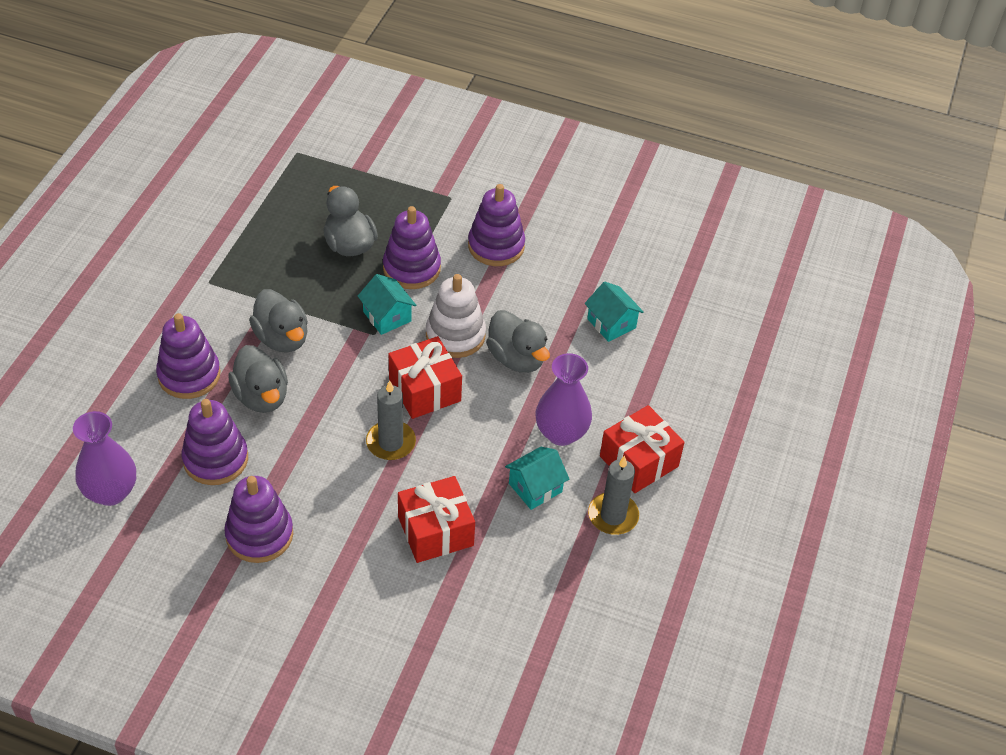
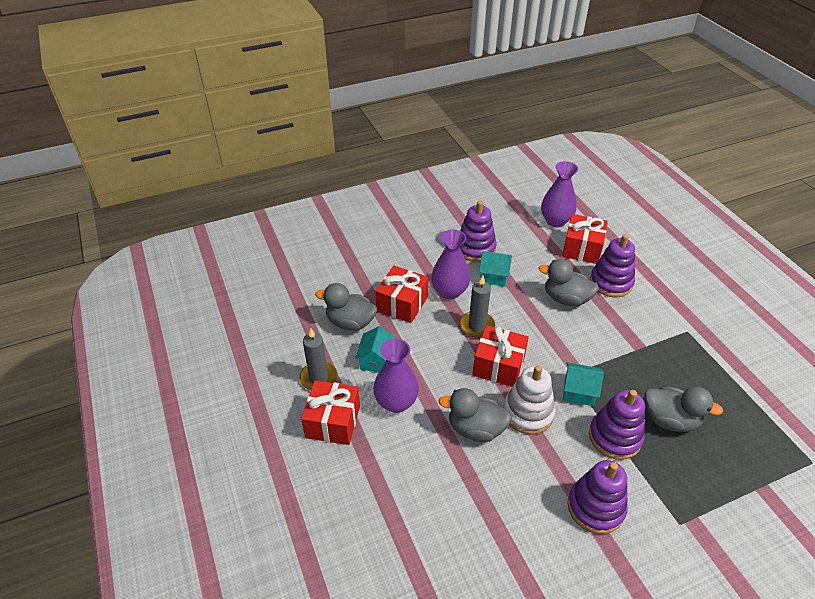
camera: 140 degrees right, 5 degrees down
(148, 433) = (582, 249): none -> red gift
(215, 459) = (539, 260): purple stacking toy -> none
(282, 338) = (605, 333): grey duck -> grey duck (350, 322)
(365, 503) = (449, 291): none -> purple vase
(611, 323) = (448, 512): turquoise house -> turquoise house (494, 276)

